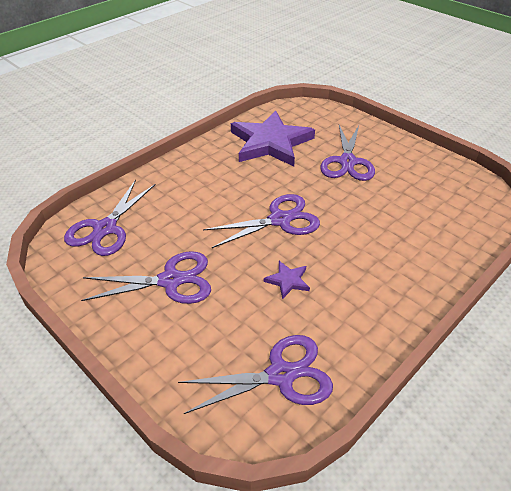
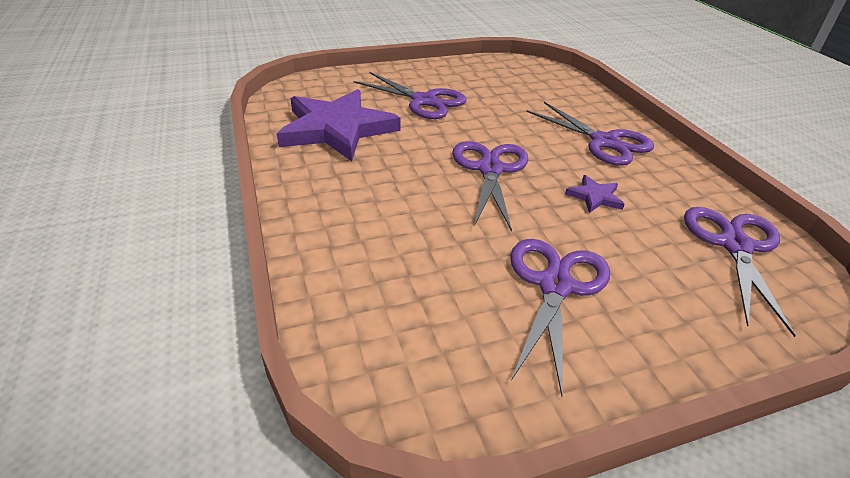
camera: 65 degrees left, 5 degrees down
(105, 228) = (395, 326): purple scissors -> purple scissors (604, 142)

